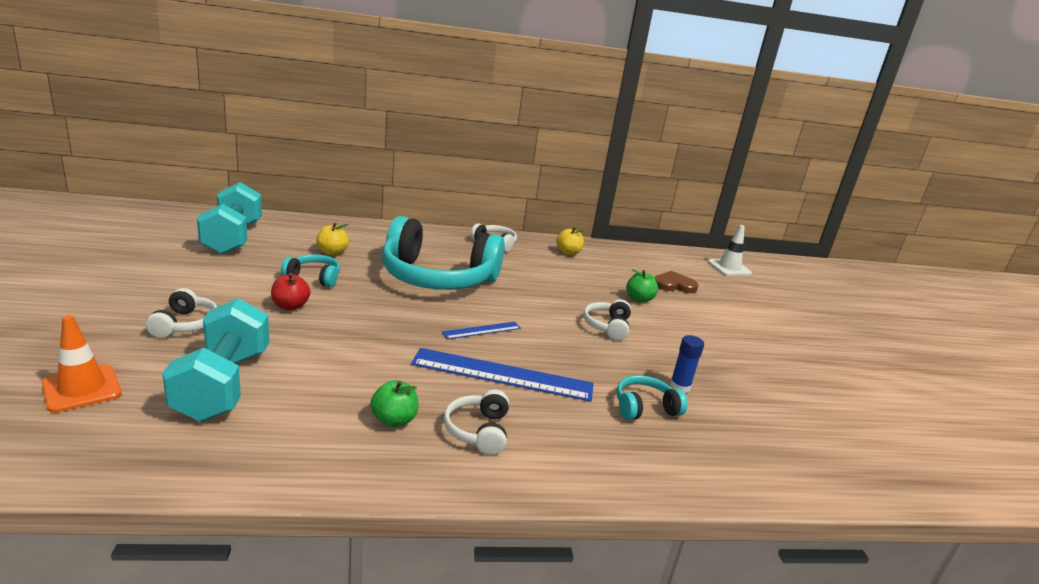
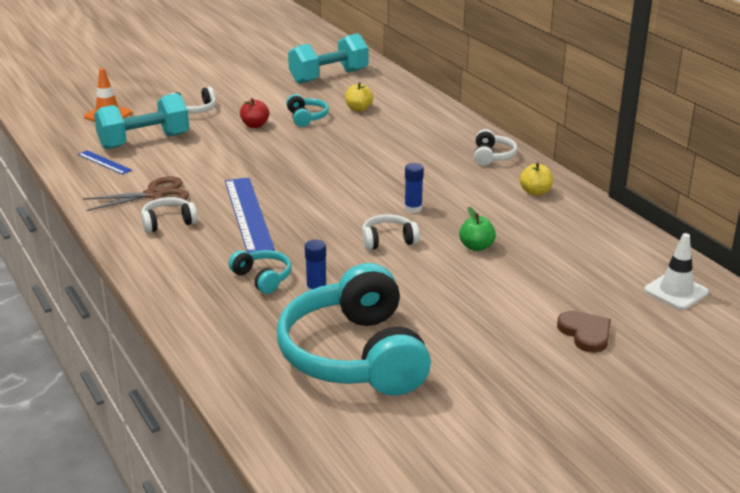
camera: 70 degrees right, 5 degrees up
(394, 420) = (155, 195): green apple -> brown scissors
(437, 277) = (375, 154): turquoise headphones -> turquoise headphones (354, 355)
(482, 330) = (306, 191): blue ruler -> blue ruler (104, 162)
(558, 298) = (413, 208): none -> blue glue stick
(674, 285) = (549, 261): brown heart -> brown heart (585, 333)

